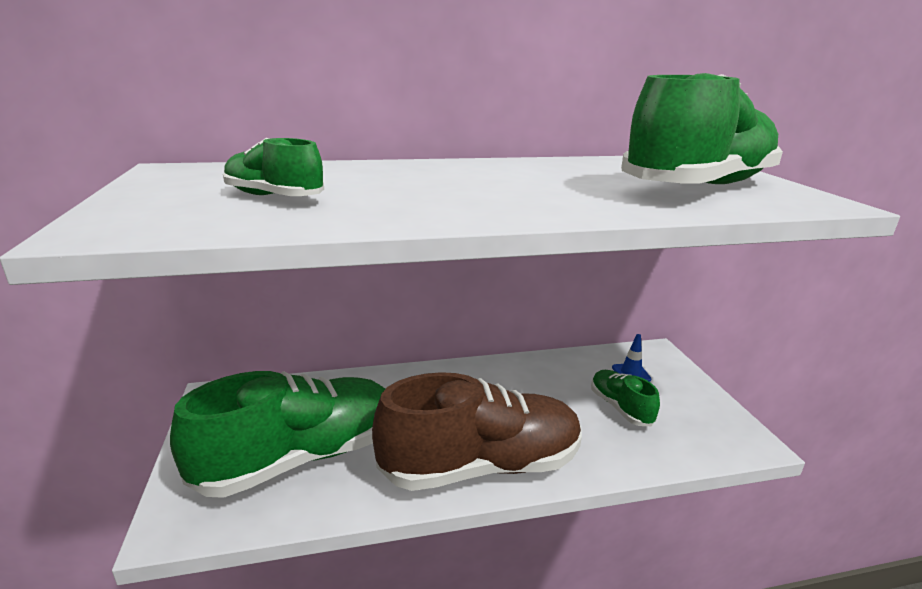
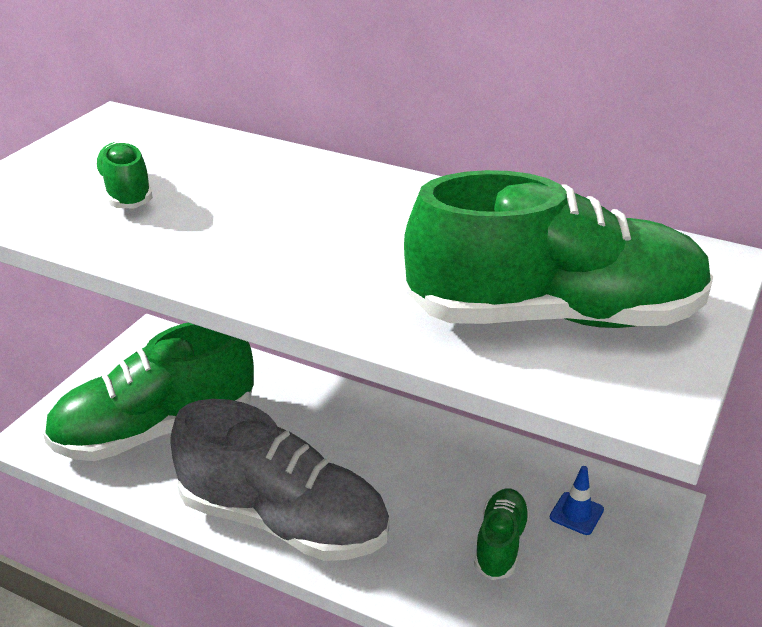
camera: 40 degrees right, 10 degrees up
(299, 458) = (156, 430): green shoe -> green shoe turned 150 degrees clockwise
(481, 466) = (283, 520): brown shoe -> grey shoe

